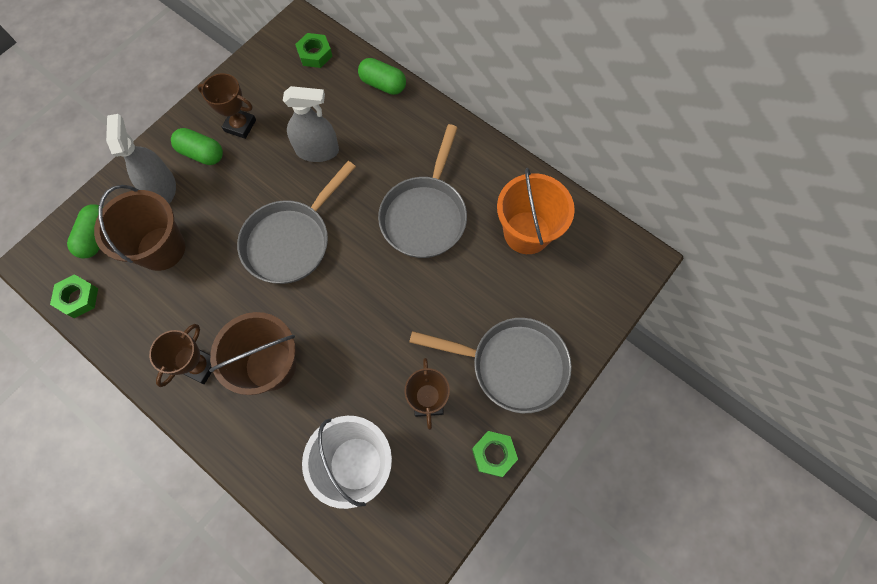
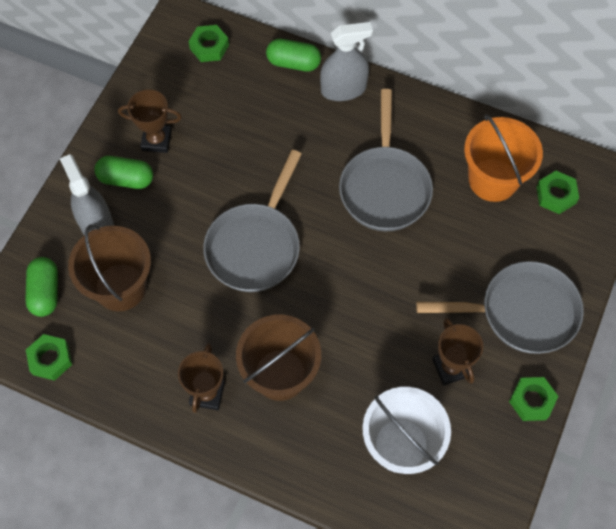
camera: 15 degrees left, 5 degrees down
(317, 150) = (249, 147): grey spray bottle -> grey spray bottle (343, 89)
(581, 261) = (556, 195): none -> green nut

